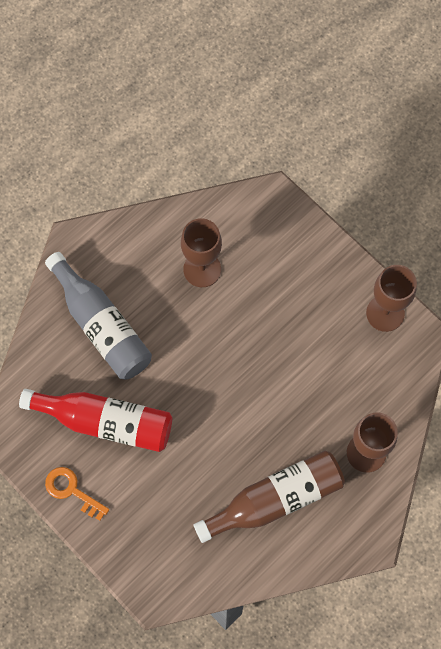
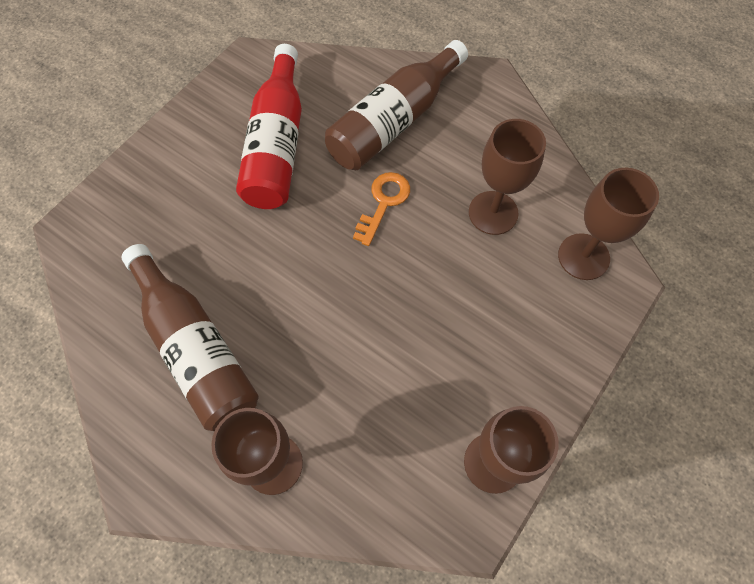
camera: 80 degrees right, 5 degrees down
(72, 491) = (192, 127): orange key -> orange key (383, 203)
(101, 326) = (393, 121): grey bottle -> brown bottle
(250, 216) = (583, 256): none -> brown goblet

